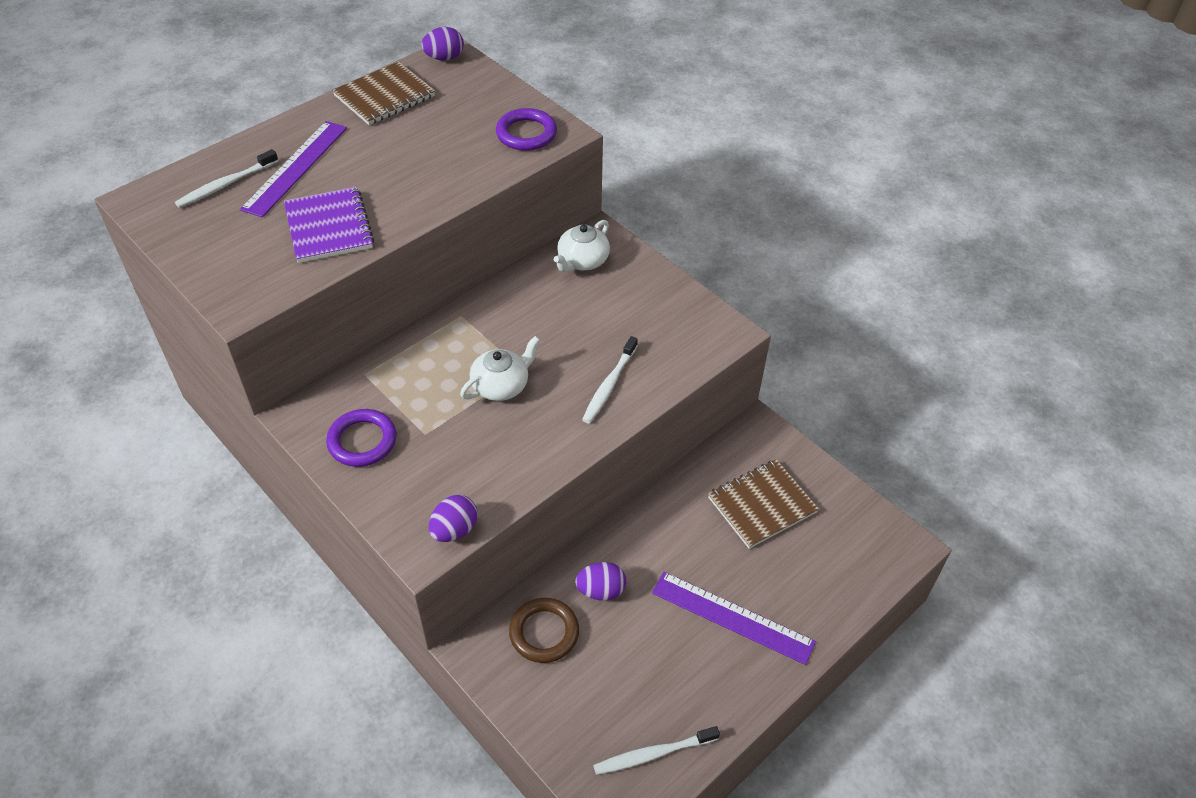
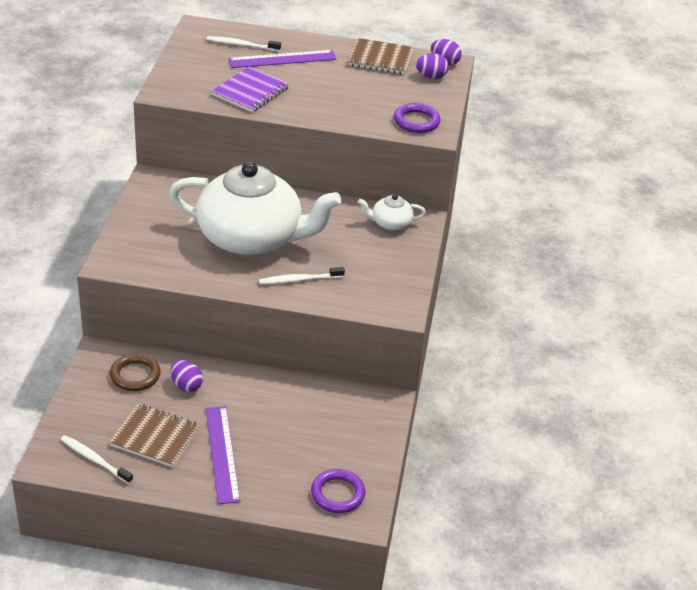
camera: 50 degrees right, 10 degrees down
(362, 441) = (157, 207): purple ring -> purple ring (337, 494)
(454, 530) = (131, 269): purple egg -> purple egg (431, 76)
(501, 385) = (251, 238): white teapot -> white teapot, size x2.45
(762, 505) = (324, 430): brown notebook -> brown notebook (155, 437)

